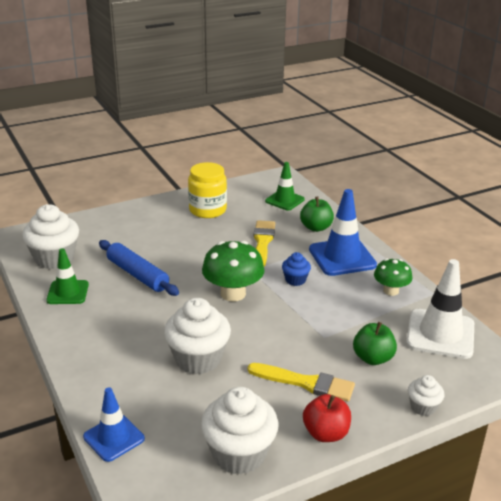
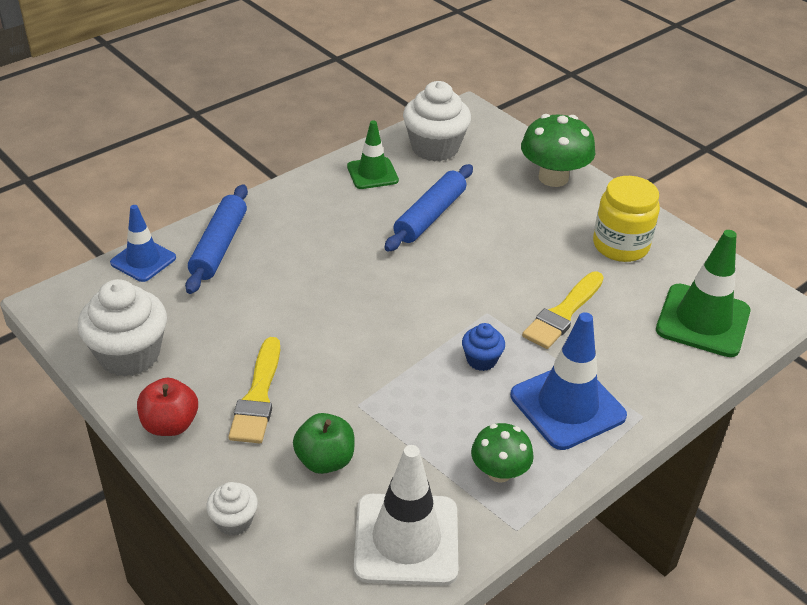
camera: 75 degrees right, 10 degrees up
(118, 387) = (219, 246): none -> blue rolling pin
(198, 359) = (281, 296): white cupcake -> none
(233, 293) = (423, 304): green mushroom -> green mushroom (553, 178)
(262, 242) = (563, 313): yellow brush -> yellow brush turned 135 degrees clockwise
(284, 200) = (702, 321): green traffic cone -> green traffic cone, size x1.60
(316, 227) = (639, 366): green apple -> none

